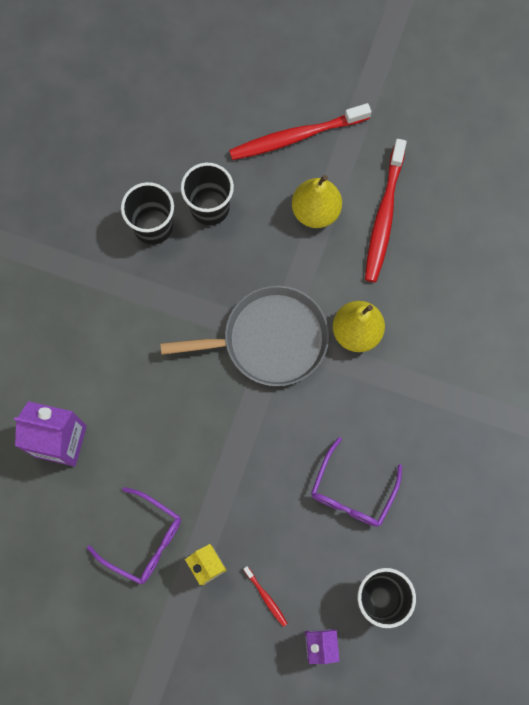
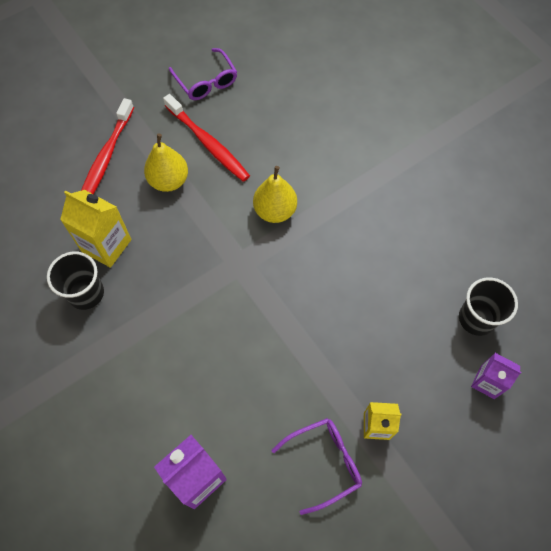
camera: 55 degrees left, 10 degrees down
(210, 207) = (106, 245): black cup -> yellow carton
(266, 597) = (428, 398): red toothbrush -> none
(269, 339) = (236, 269): grey pan -> none
(352, 491) = (387, 286): purple glasses -> purple glasses (206, 81)

